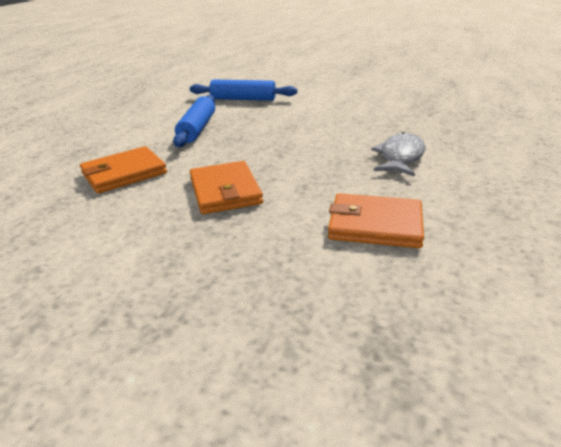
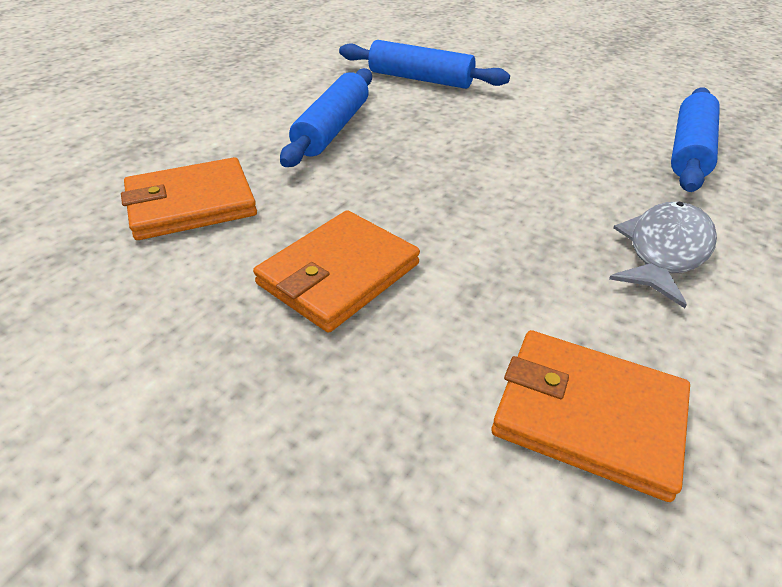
camera: 10 degrees right, 10 degrees up
(225, 191) = (339, 274): orange wallet -> orange wallet turned 45 degrees clockwise
(405, 113) = (689, 150): none -> blue rolling pin

